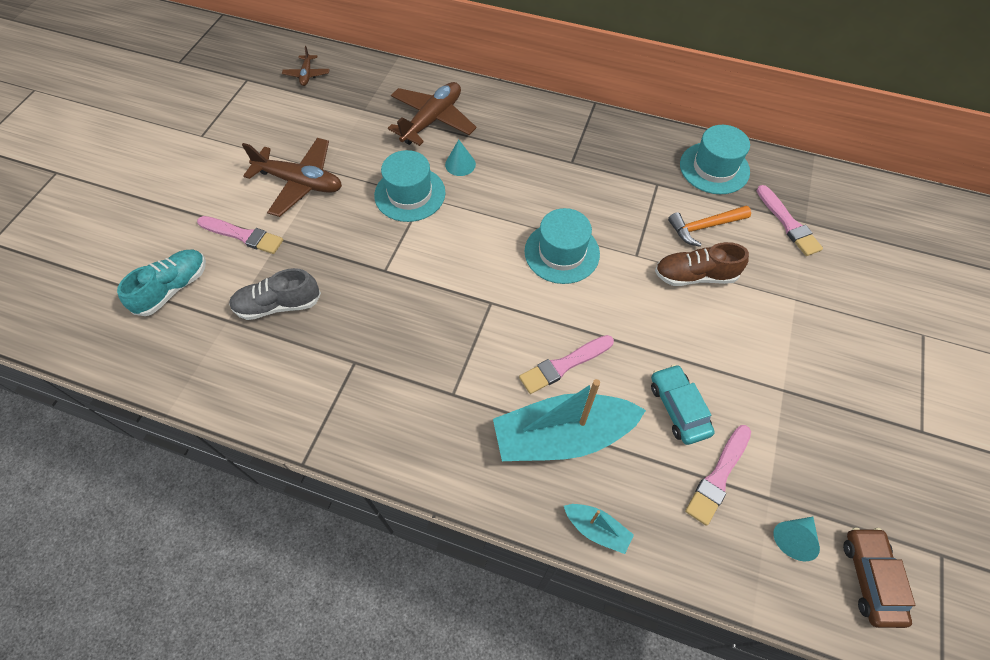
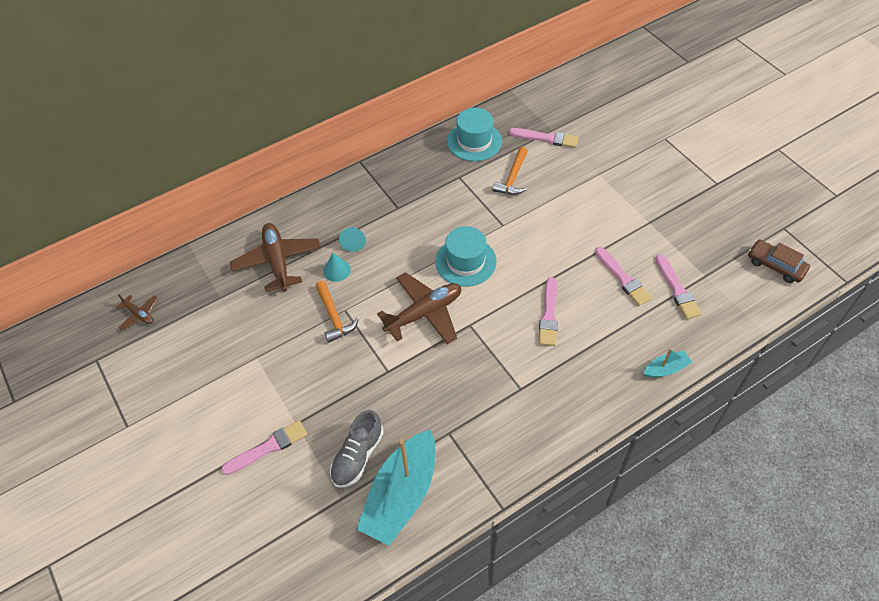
camera: 50 degrees left, 5 degrees down
(173, 288) = (275, 524): turquoise shoe -> none
(300, 183) = (253, 380): brown plane -> brown plane (424, 313)
(410, 194) = (334, 316): turquoise hat -> orange hammer
(562, 436) = (595, 347): turquoise boat -> turquoise boat (401, 495)
(678, 408) = (622, 278): turquoise car -> pink brush
(694, 276) = (543, 207): brown shoe -> none
(793, 538) = (733, 281): turquoise cone -> turquoise cone (353, 242)

